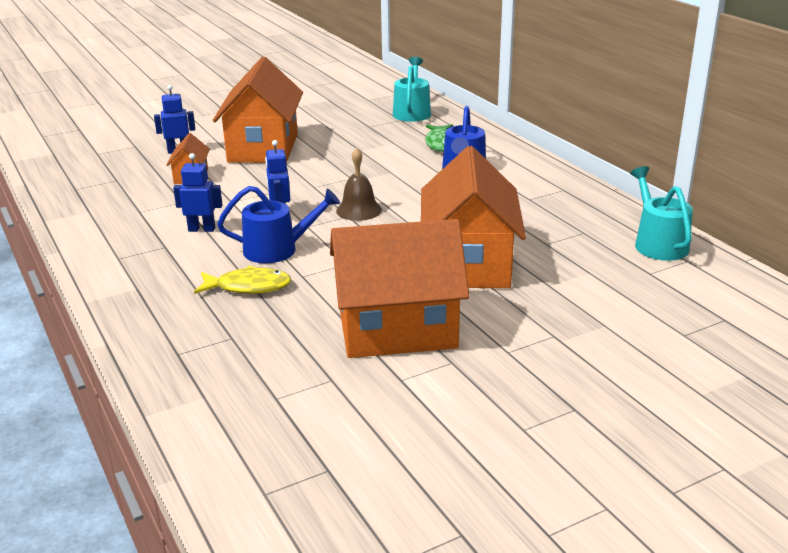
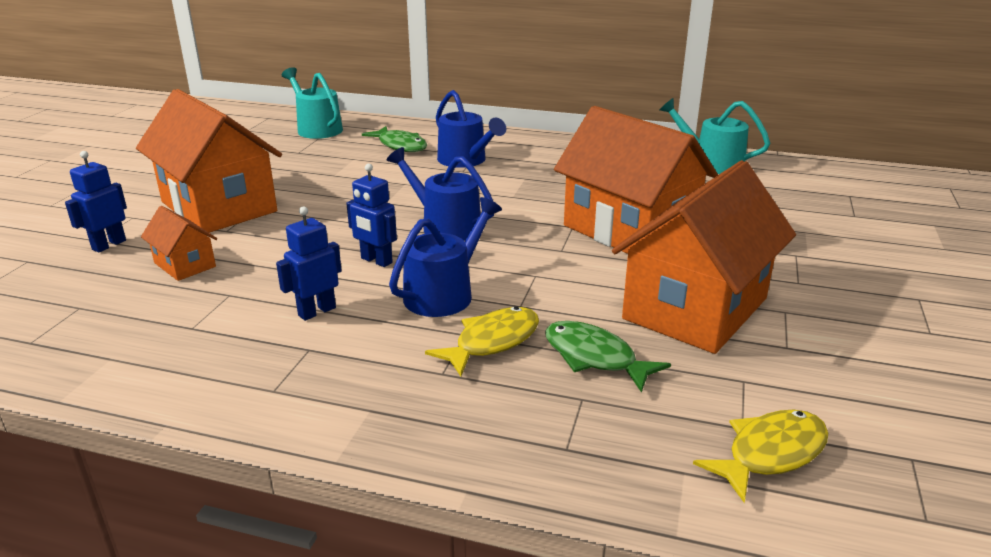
camera: 45 degrees left, 0 degrees up
(261, 417) = (770, 453): none -> yellow fish
(280, 322) = (594, 357): none -> green fish
(359, 210) = (445, 226): brown bell -> blue watering can

